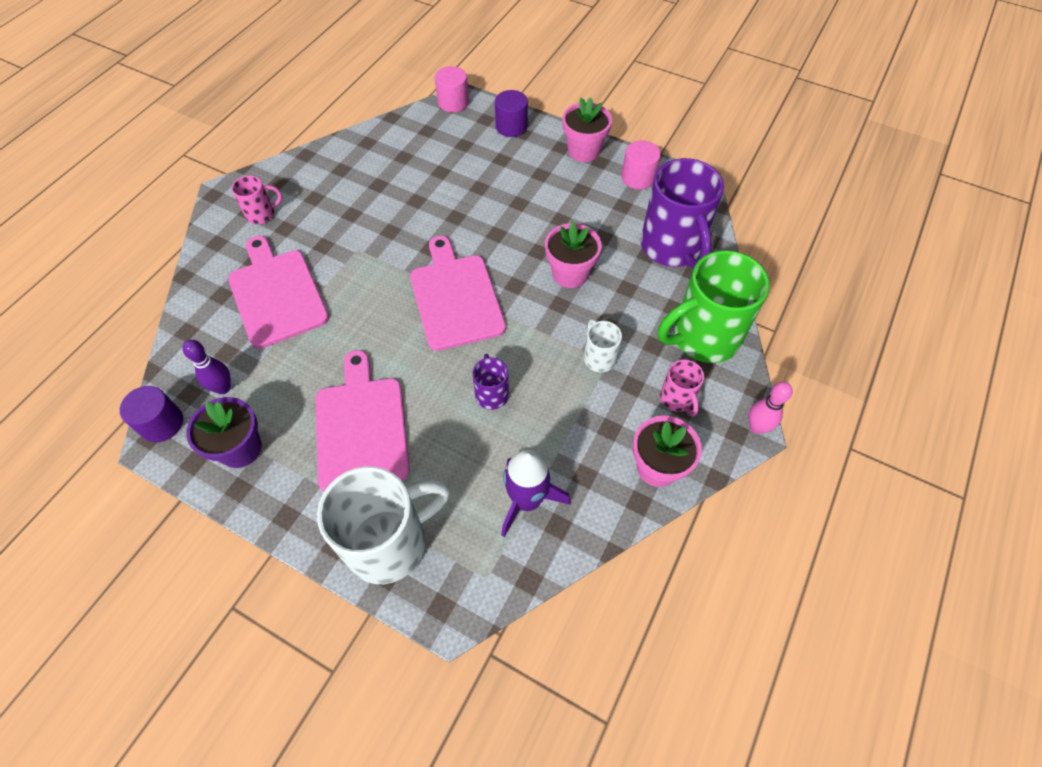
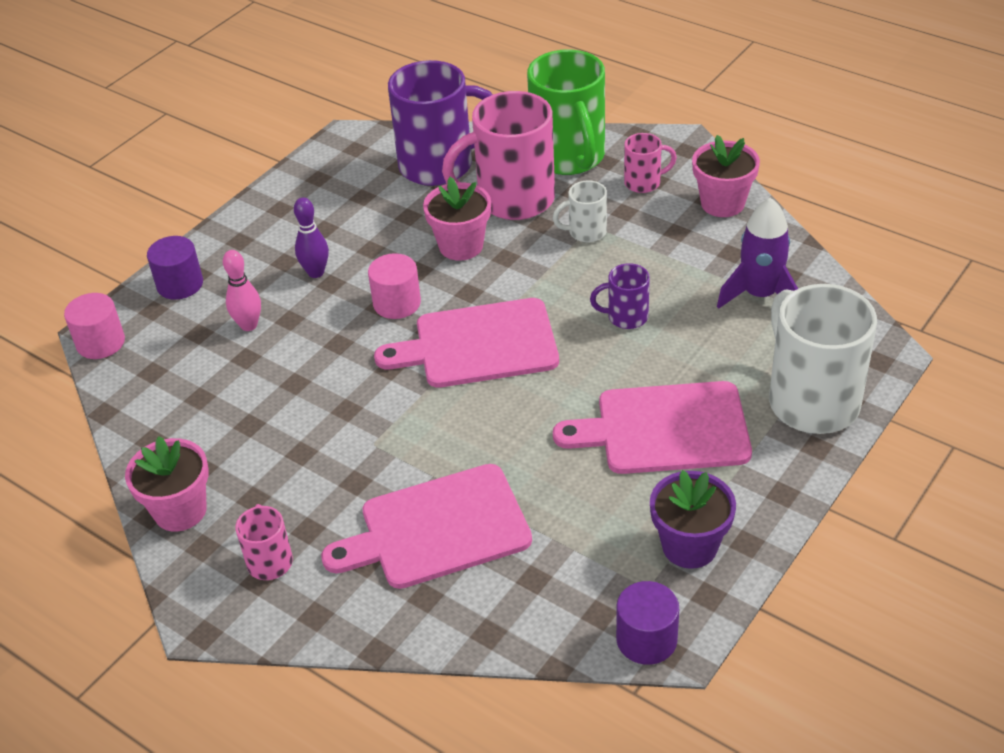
camera: 80 degrees left, 15 degrees down
(223, 388) = (594, 575): purple bowling pin -> purple bowling pin (316, 272)
(583, 151) = (255, 221): pink flower pot -> pink flower pot (180, 511)
(635, 302) = (513, 200): none -> pink mug
(638, 177) = (319, 180): pink cylinder -> pink cylinder (397, 303)
(757, 427) = (680, 137): pink bowling pin -> pink bowling pin (249, 325)

